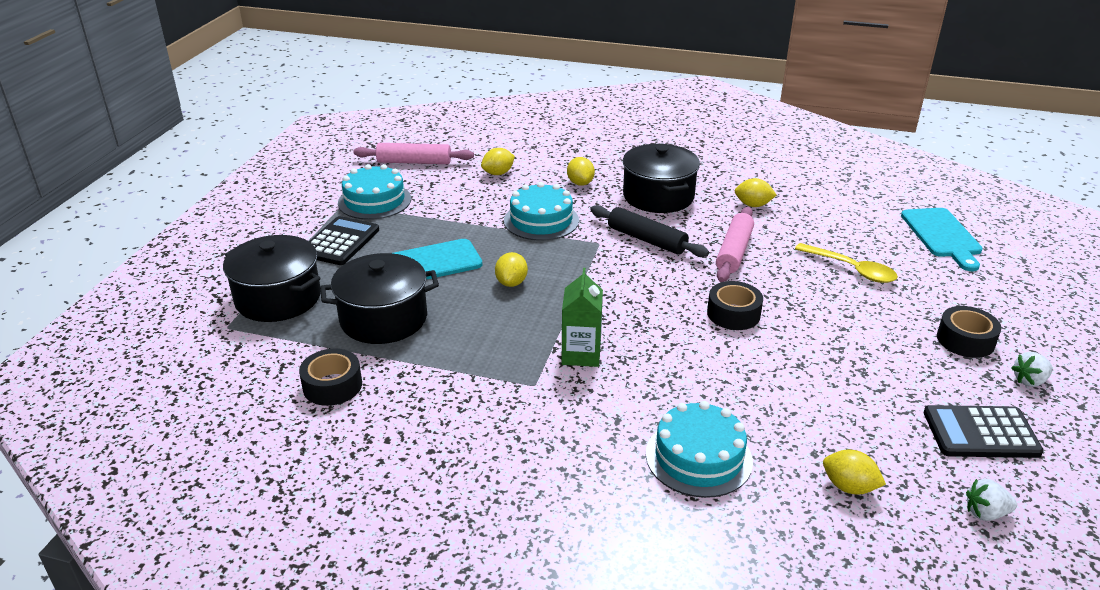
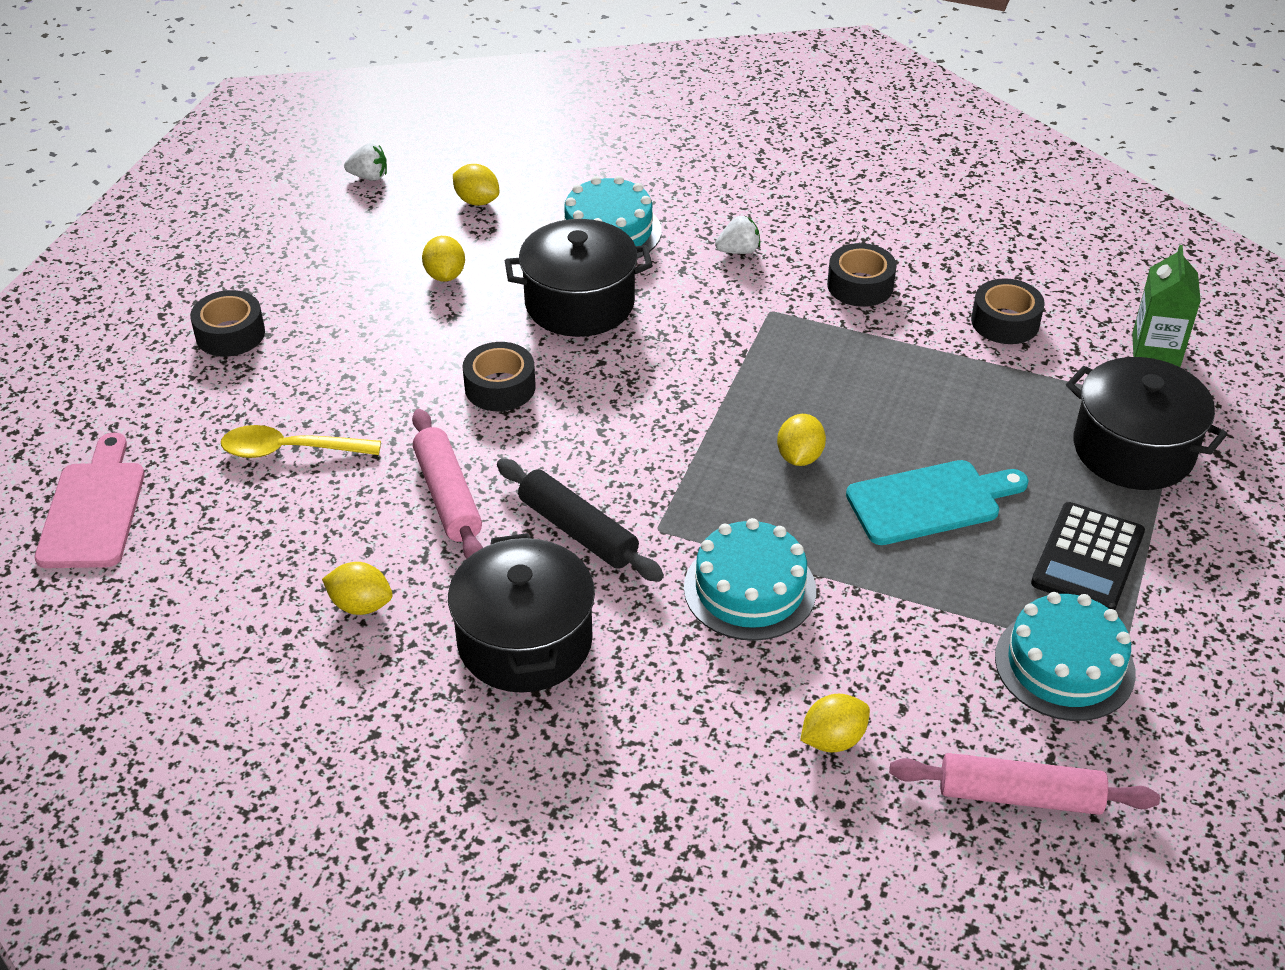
camera: 175 degrees left, 10 degrees up
(383, 319) = (971, 407): black pot -> black pot (579, 303)
(453, 413) = (860, 285): none -> black tape
(580, 183) = (666, 694): yellow lemon -> yellow lemon (445, 275)
(581, 354) = (711, 343): green carton -> green carton (1156, 350)
(734, 252) = (448, 496): pink rolling pin -> pink rolling pin turned 45 degrees counterclockwise
(851, 269) = (290, 450): yellow spoon -> yellow spoon turned 45 degrees counterclockwise
(942, 235) = (93, 509): turquoise cutting board -> pink cutting board
(981, 433) = (311, 237): black calculator -> none
(1029, 381) = (205, 283): white strawberry -> white strawberry (738, 251)

